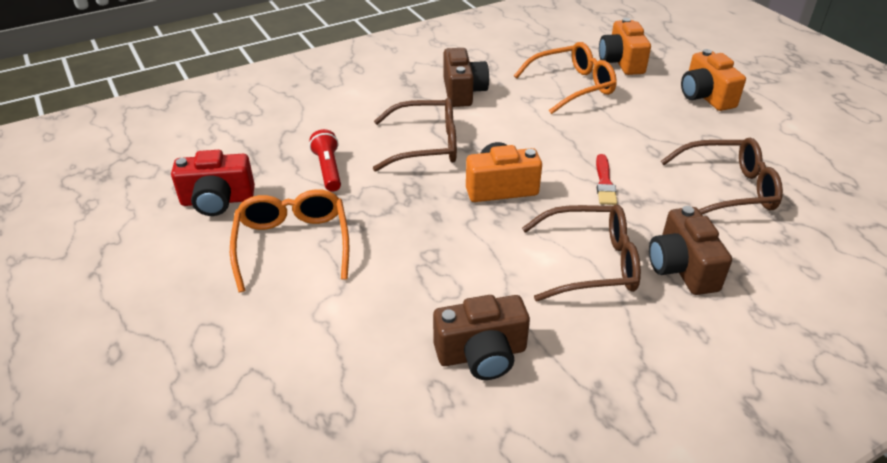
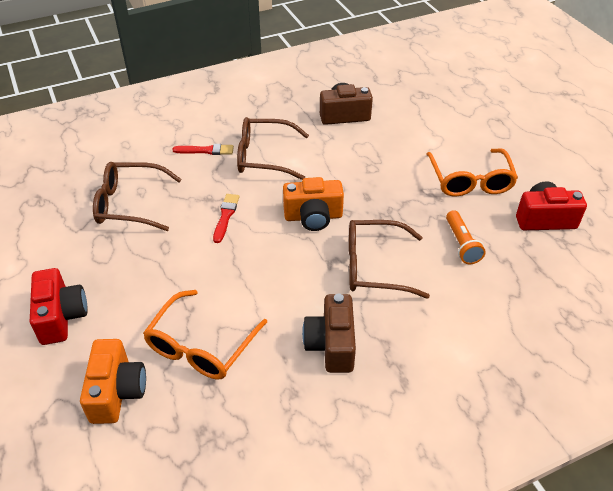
camera: 175 degrees left, 5 degrees up
(328, 169) = (461, 244): red flashlight -> orange flashlight
(572, 86) = (201, 346): orange glasses -> orange glasses turned 45 degrees counterclockwise
(682, 268) = (206, 150): brown camera -> red brush
(705, 96) = (61, 317): orange camera -> red camera

